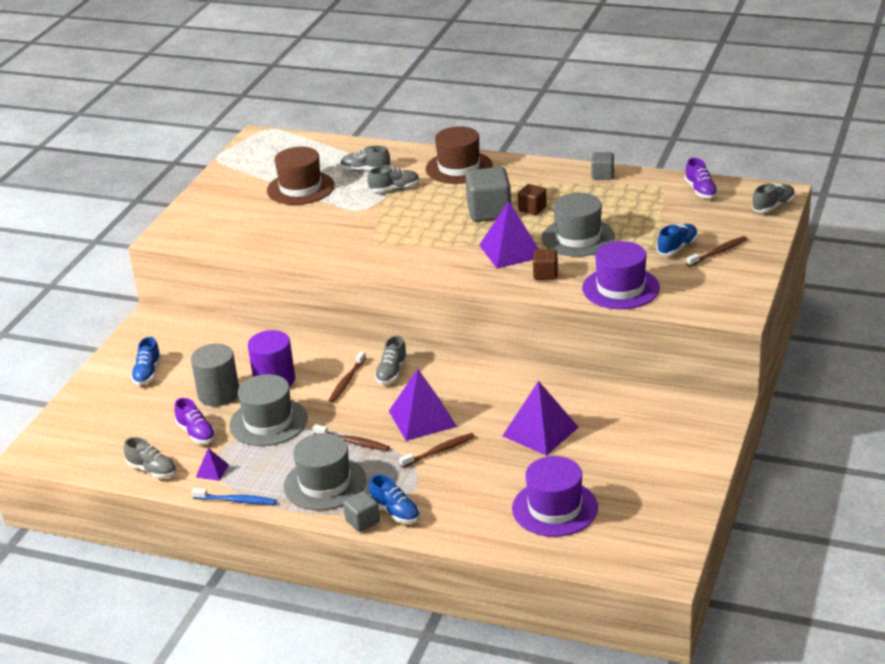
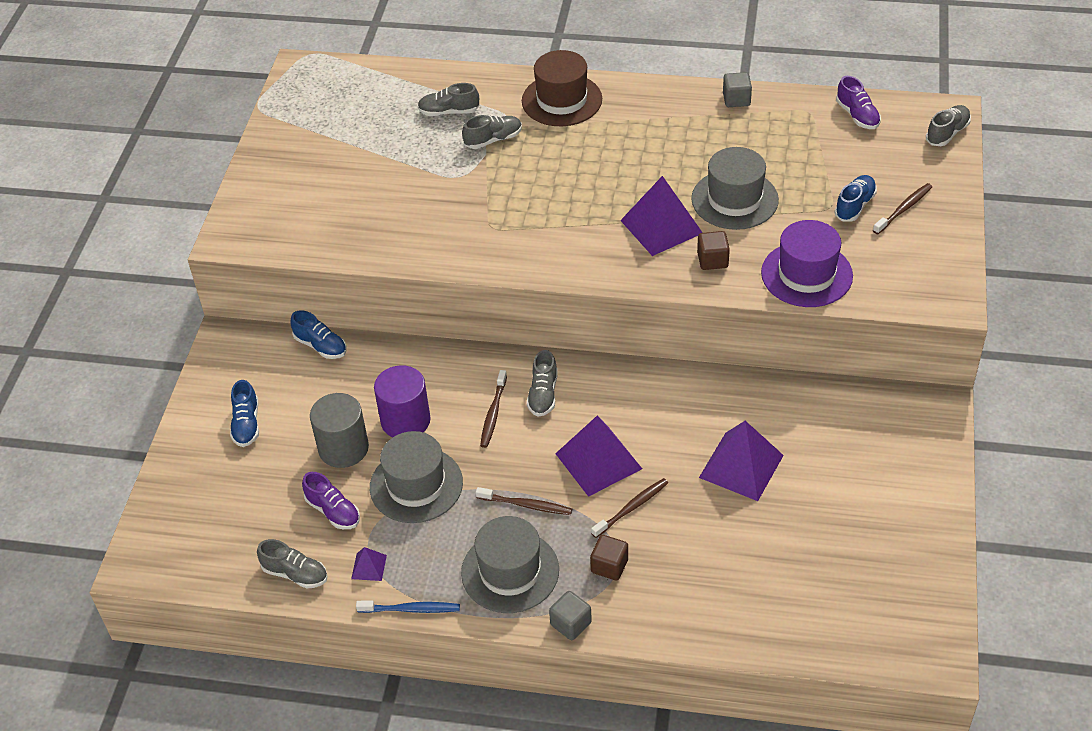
camera: 10 degrees left, 15 degrees up
(300, 188) = (377, 147): brown hat -> none
(395, 512) = (605, 605): blue shoe -> blue shoe (321, 346)
(489, 212) = (618, 168): grey cube -> none
(532, 209) = (668, 159): brown cube -> brown cube (609, 566)
(555, 508) = (788, 578): purple hat -> none

